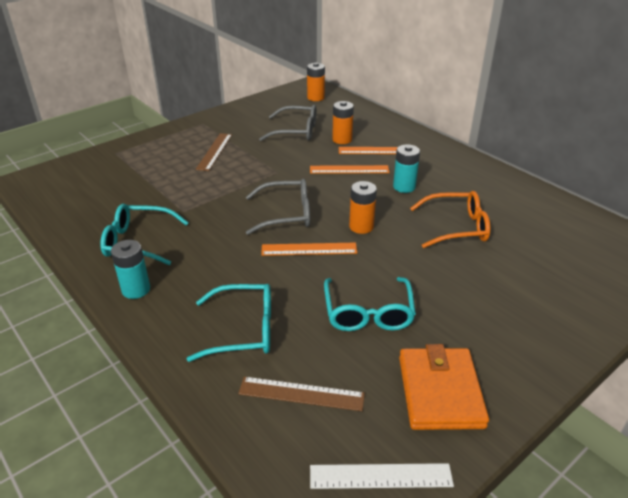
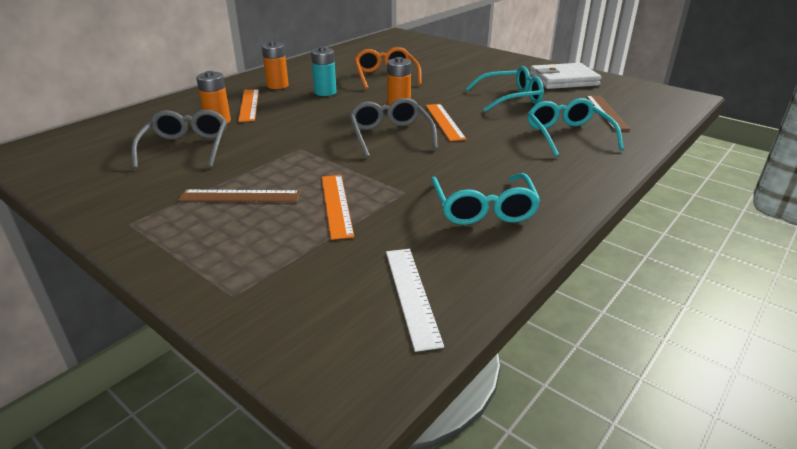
camera: 100 degrees left, 5 degrees down
(136, 289) = (562, 191): turquoise battery -> none
(315, 98) = (73, 144): orange battery -> orange battery (277, 85)
(349, 169) = (292, 114): orange ruler -> orange ruler (336, 205)
(380, 476) = (638, 91): white ruler -> white ruler (412, 295)
(440, 391) = (563, 80): orange wallet -> white wallet

